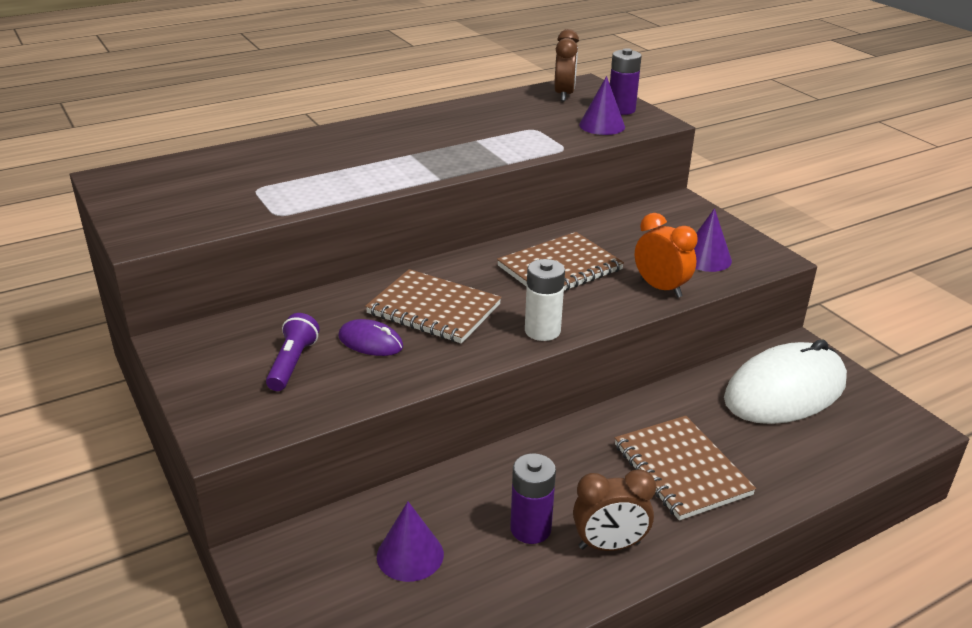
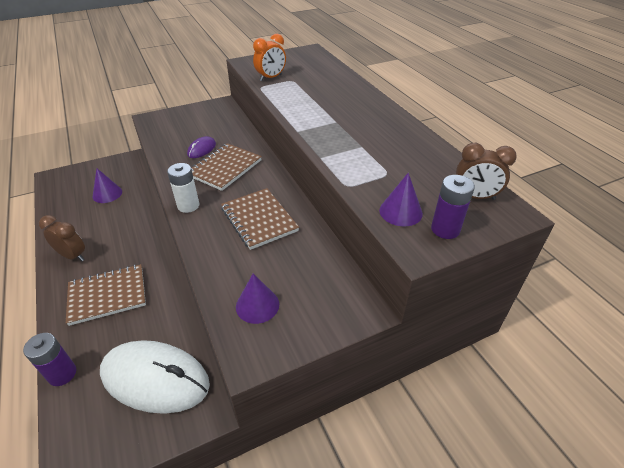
camera: 95 degrees right, 10 degrees up
(293, 363) = (193, 130): purple flashlight -> none
(530, 529) = (100, 230): purple battery -> purple battery (62, 374)
(609, 545) = (73, 256): brown clock -> brown clock turned 120 degrees clockwise
(660, 288) = (219, 267): orange clock -> orange clock (271, 78)
(785, 391) = (155, 378): white mouse -> white mouse turned 45 degrees counterclockwise

